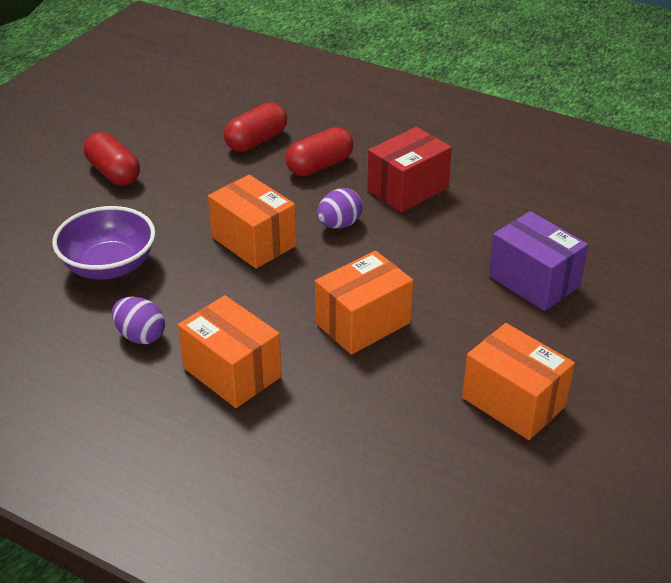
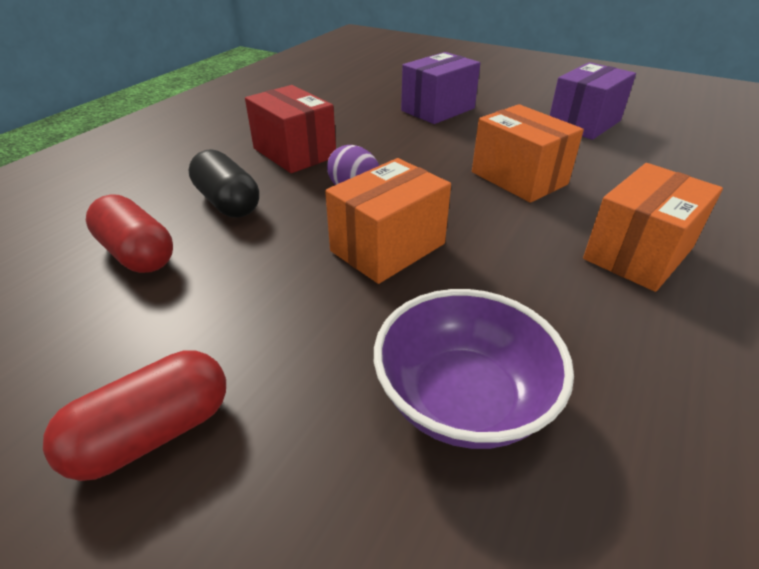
camera: 90 degrees left, 0 degrees up
(140, 336) = (617, 339): purple egg -> none
(319, 166) = (227, 202): red capsule -> black capsule
(513, 402) = (584, 123): orange box -> purple box

